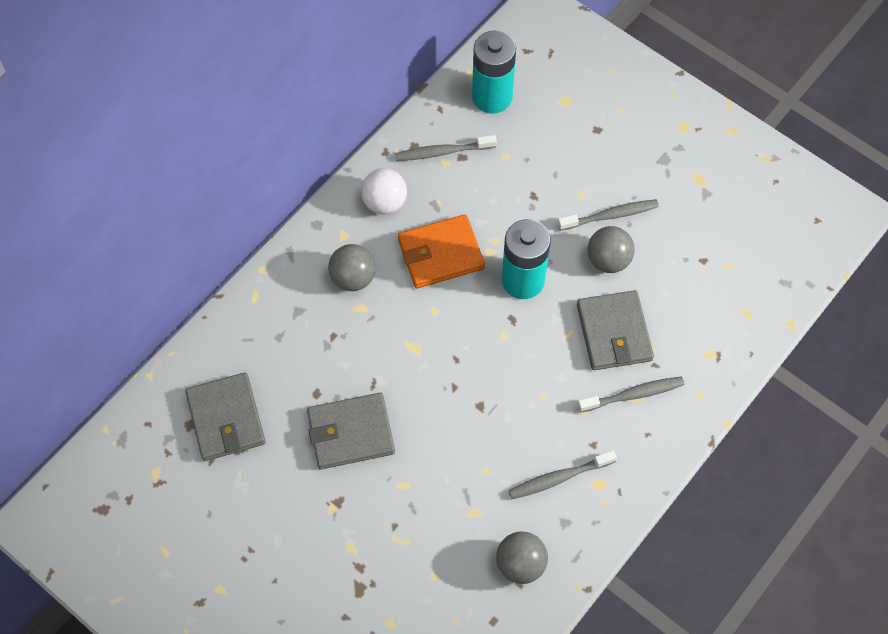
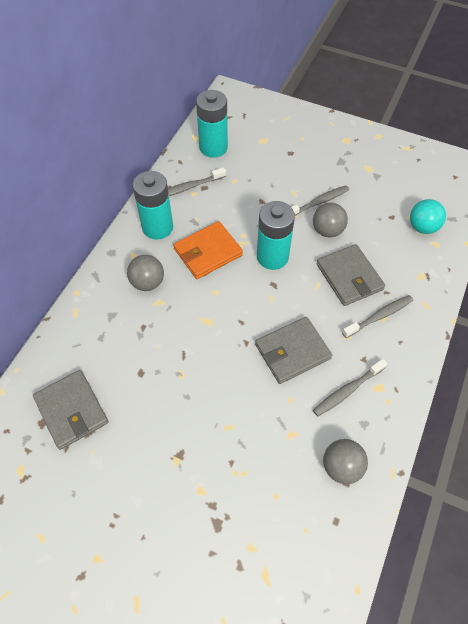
camera: 15 degrees left, 5 degrees down
(351, 433) = (176, 396): grey wallet -> grey wallet (292, 352)
(385, 202) = (157, 227): white ball -> turquoise battery
(739, 285) = (422, 227): none -> turquoise ball

